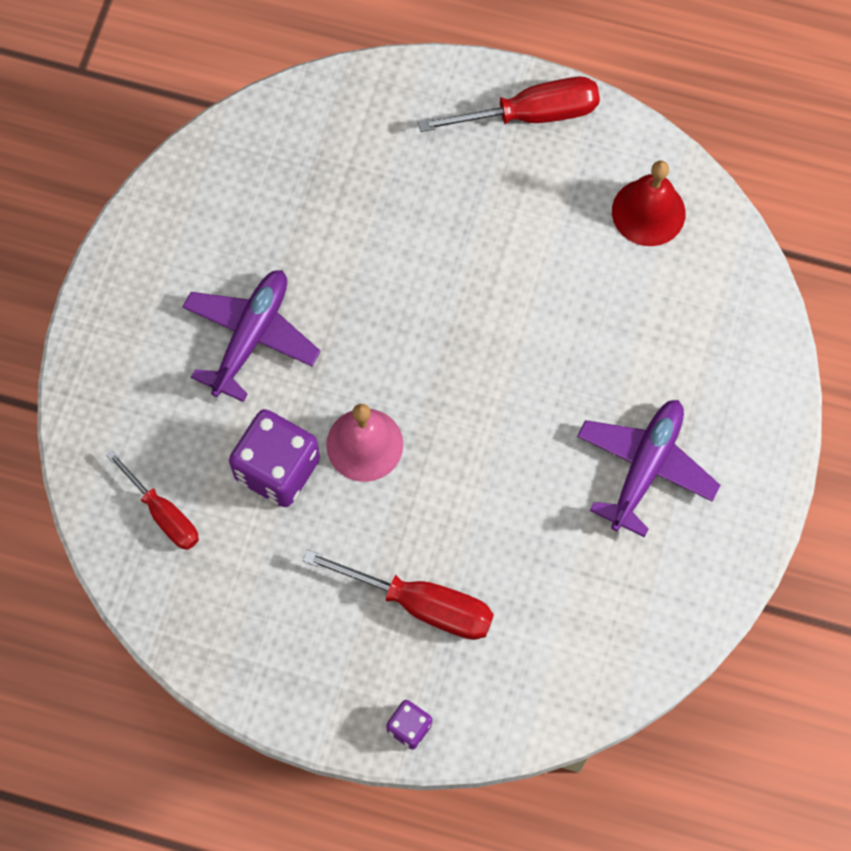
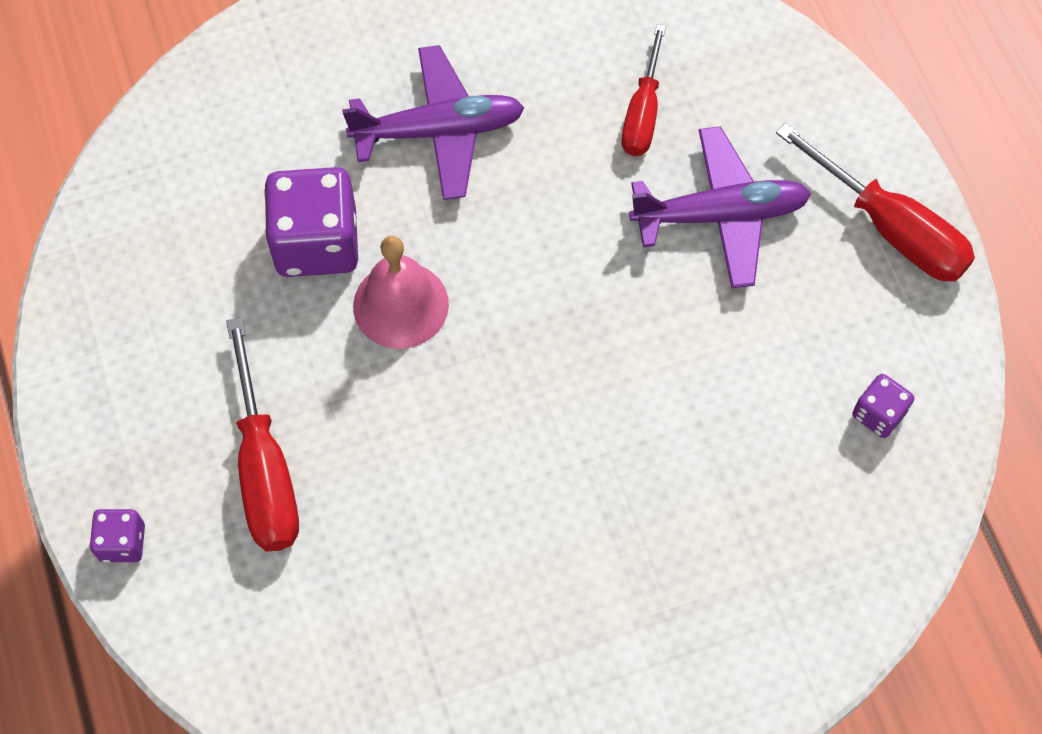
camera: 55 degrees right, 5 degrees down
(164, 514) = (198, 174): red screwdriver -> red screwdriver (642, 113)
(645, 467) = (580, 598): purple plane -> purple plane (720, 215)
(648, 212) = (878, 414): red bell -> purple dice

